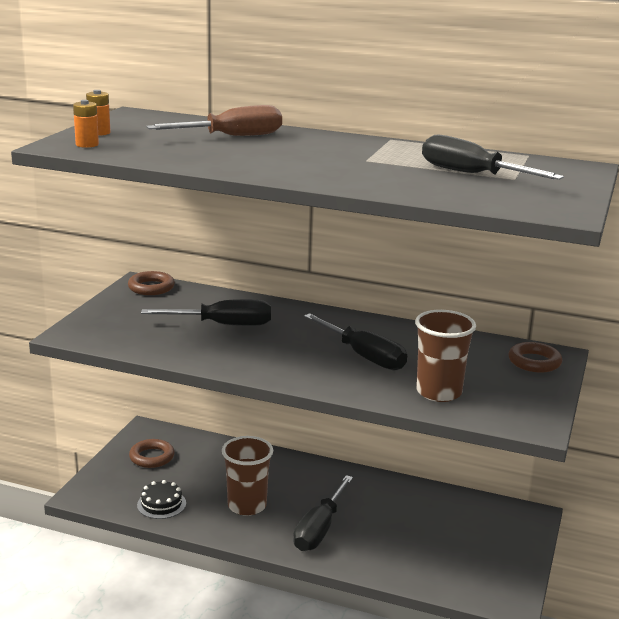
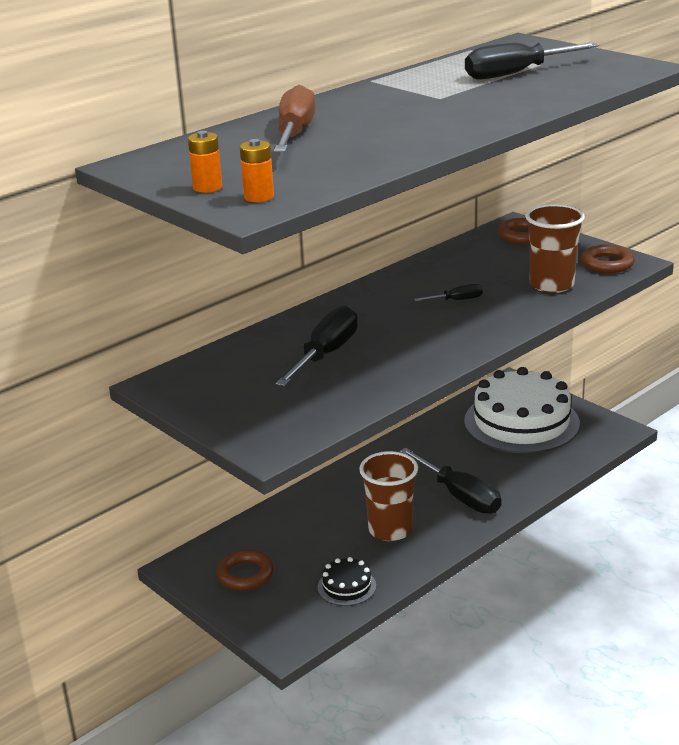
camera: 60 degrees left, 5 degrees up
(151, 287) = (179, 379): brown ring -> brown ring (607, 264)
(363, 356) = (456, 300): black screwdriver -> black screwdriver, size x0.49
(468, 537) = (521, 422): none -> white cake

